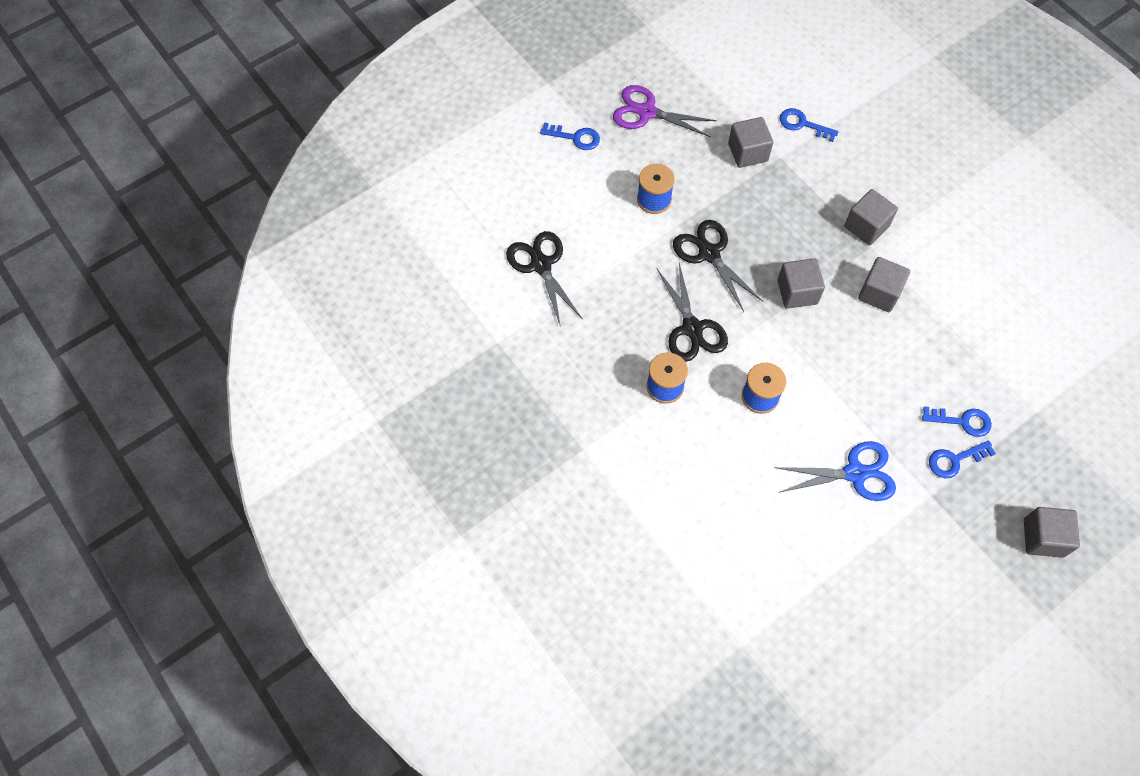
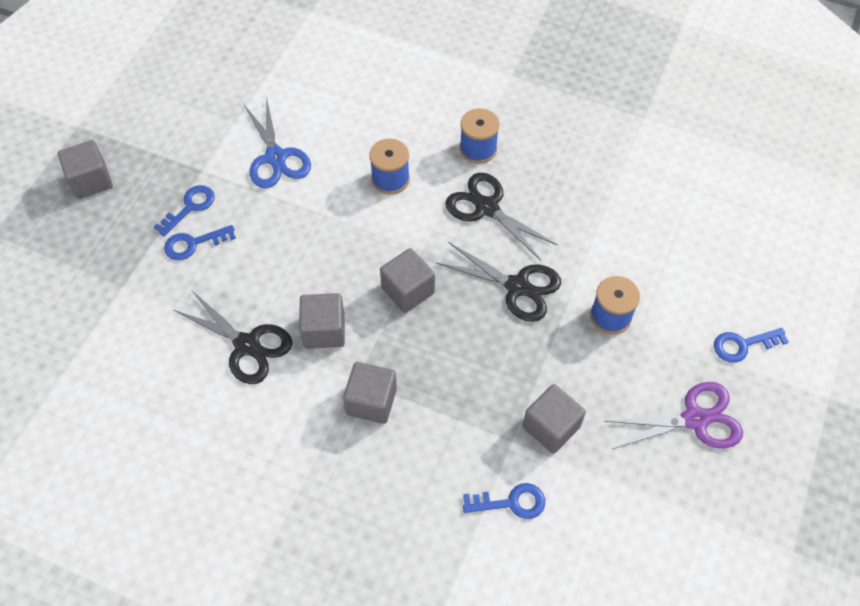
camera: 150 degrees right, 5 degrees down
(541, 265) = (664, 197): black scissors -> black scissors (247, 345)
(855, 473) = (276, 157): blue scissors -> blue scissors turned 75 degrees counterclockwise

